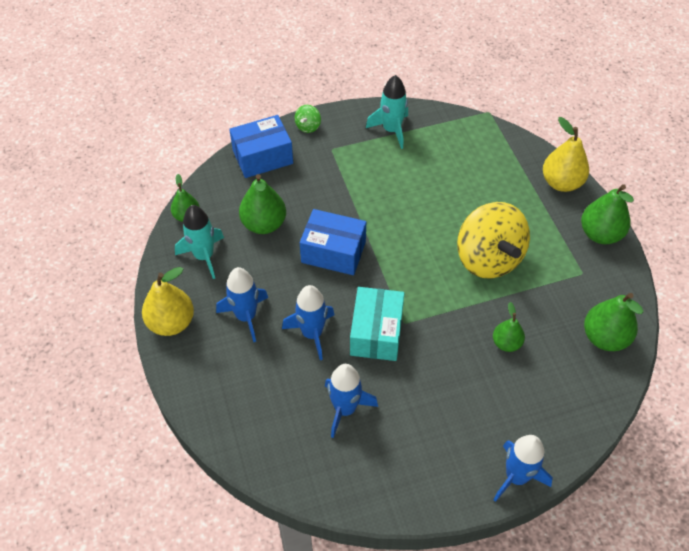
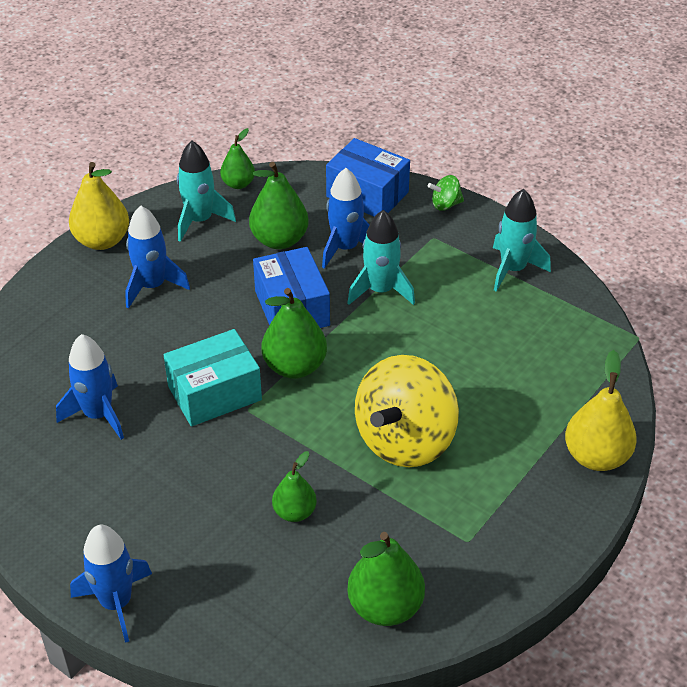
camera: 55 degrees right, 10 degrees down
(312, 333) = (172, 344): blue rocket -> blue rocket (345, 248)
(356, 200) = (380, 290): none -> turquoise rocket
(600, 234) = (550, 532): green pear -> green pear (294, 366)

